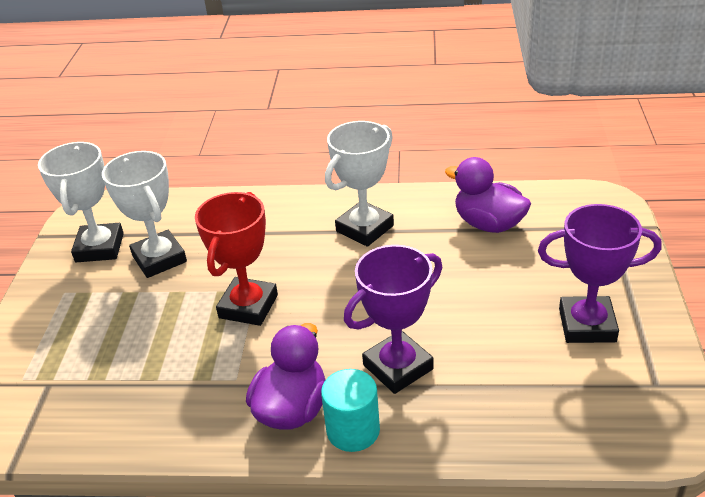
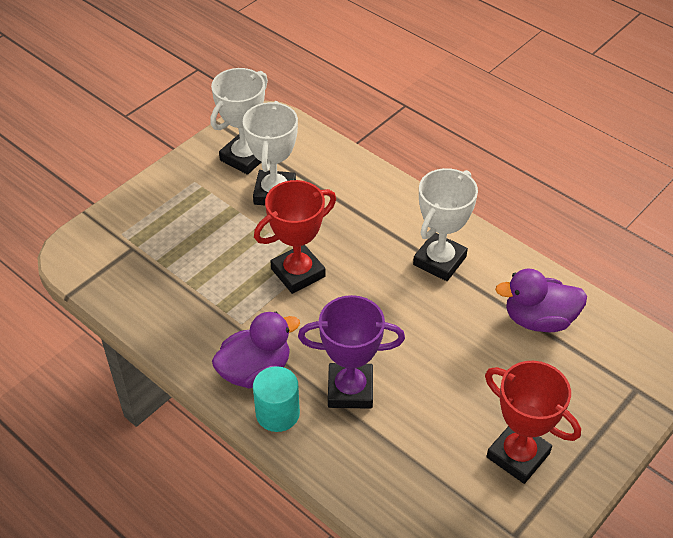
camera: 35 degrees right, 10 degrees up
(364, 228) = (439, 261): white trophy -> white trophy turned 45 degrees counterclockwise
(488, 224) = (538, 319): purple duck -> purple duck turned 75 degrees counterclockwise
(587, 325) = (518, 455): purple trophy -> red trophy

